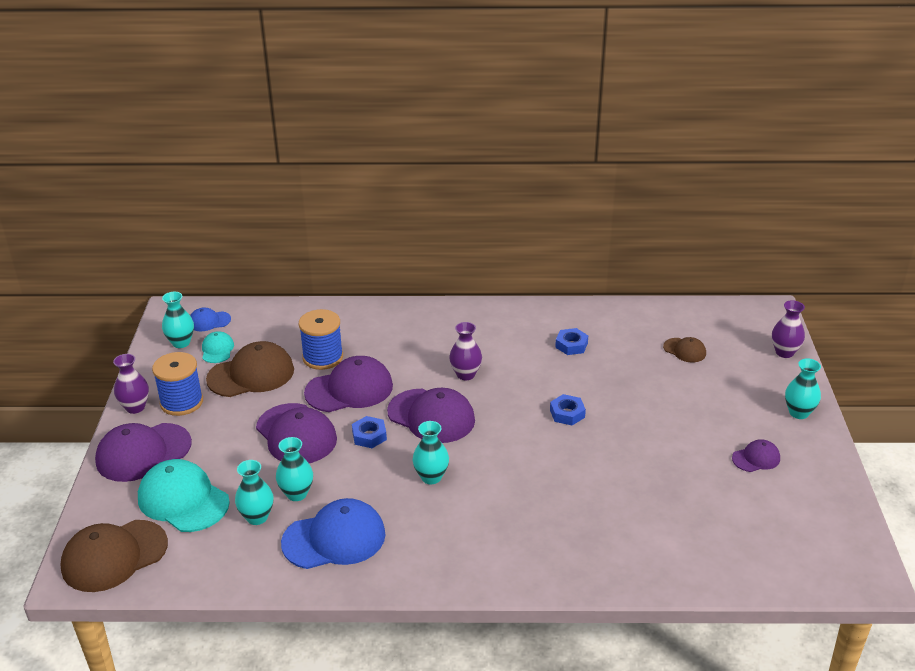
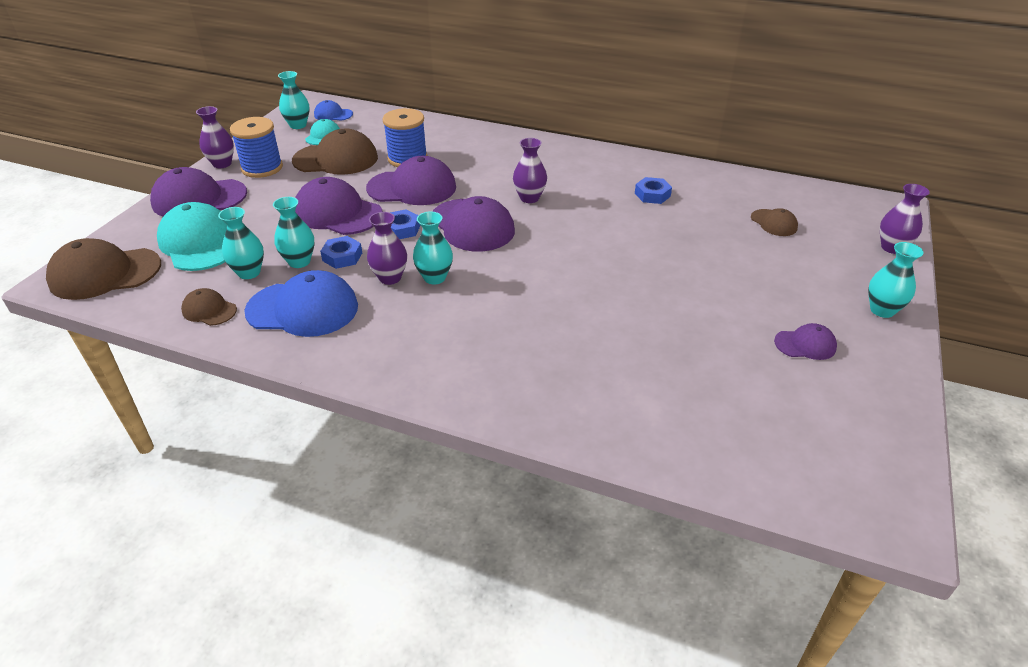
camera: 20 degrees right, 5 degrees up
(248, 563) = (209, 310): none -> brown cap
(296, 434) = (337, 213): purple cap -> purple cap turned 135 degrees clockwise
(391, 488) = (390, 278): none -> purple vase
(567, 413) = (611, 253): blue nut -> blue nut (342, 257)

